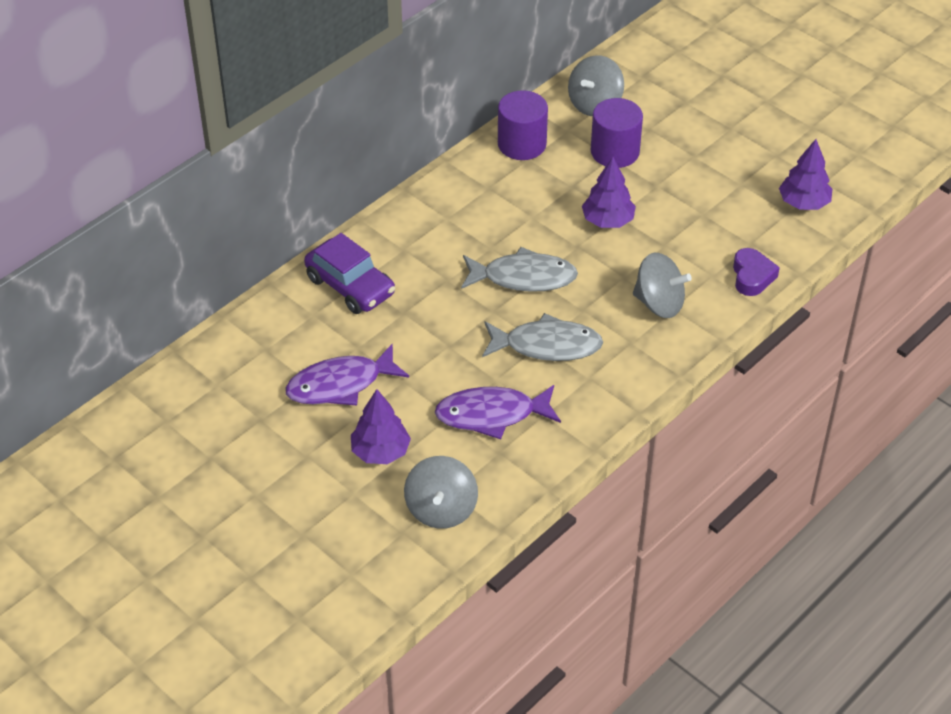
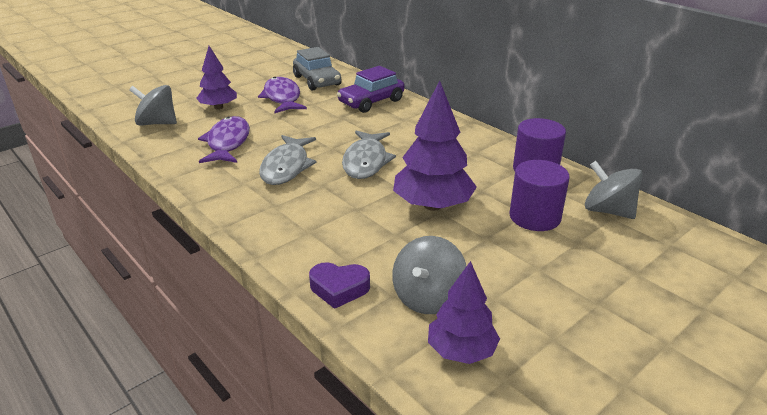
camera: 95 degrees right, 15 degrees down
(272, 354) = (317, 81): none -> grey car
(607, 221) = (433, 205): purple tree -> purple tree, size x1.57
(659, 303) = (317, 224): grey spinning top -> grey spinning top (428, 297)

